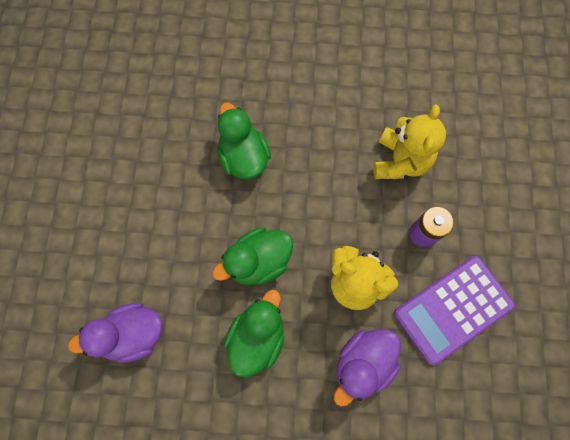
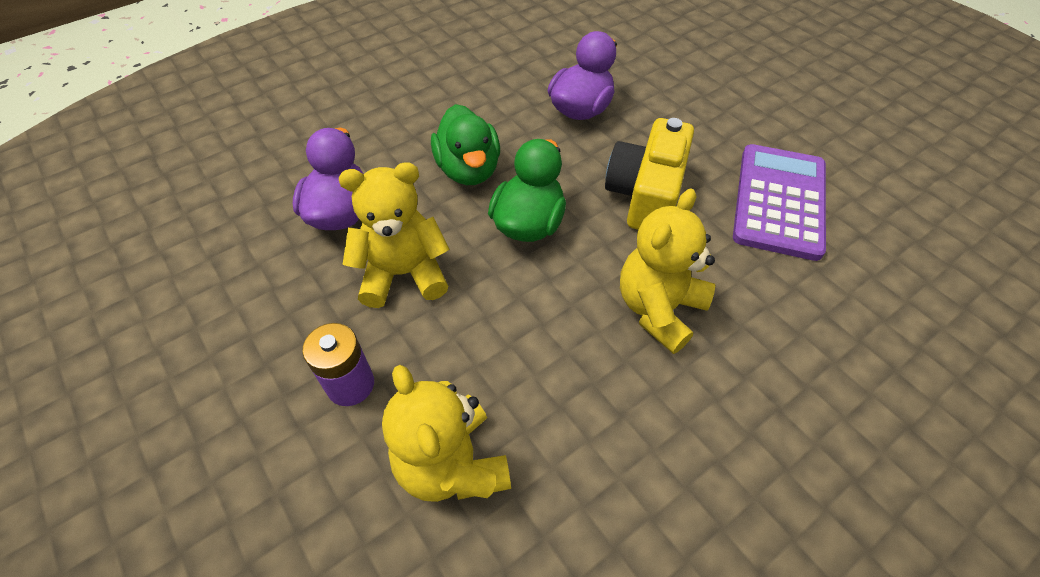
camera: 140 degrees right, 20 degrees down
(172, 228) = (646, 194): none -> yellow camera
(244, 157) = (658, 309): green duck -> yellow teddy bear
(453, 309) = (259, 323): purple calculator -> purple calculator (779, 201)

